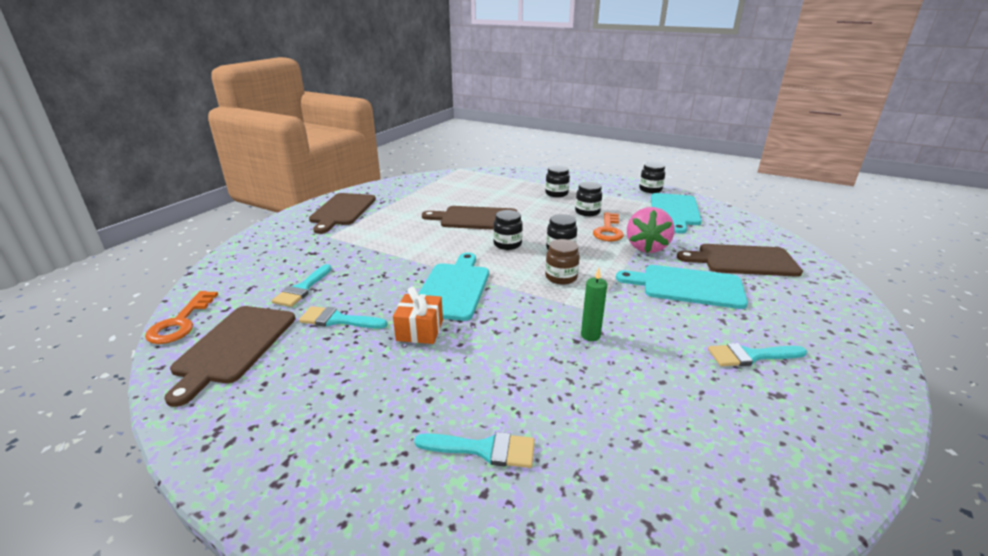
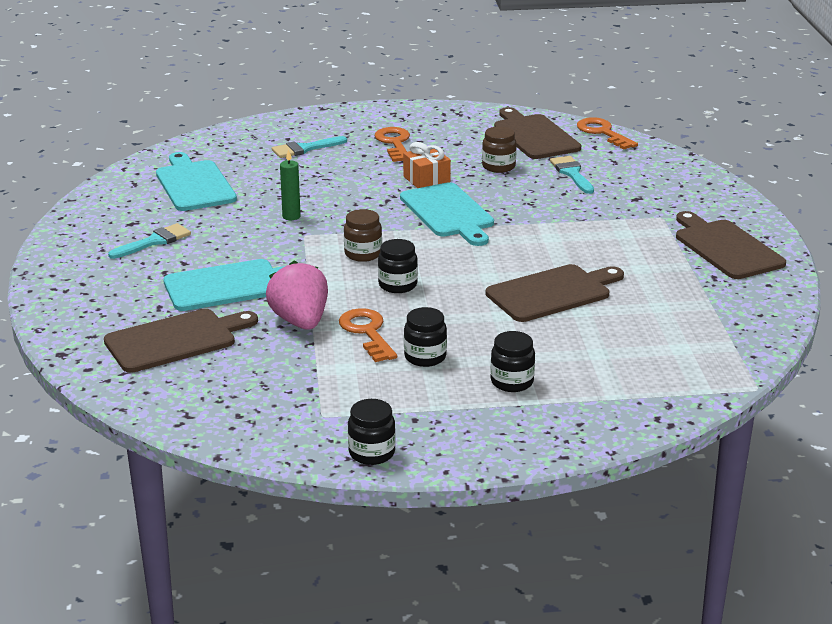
camera: 145 degrees right, 0 degrees up
(337, 320) = (498, 167): turquoise brush -> brown jar
(371, 404) = (394, 143): none -> orange key
(507, 244) = (463, 271): black jar -> none
(674, 211) = (300, 407): turquoise cutting board -> turquoise cutting board (194, 184)

